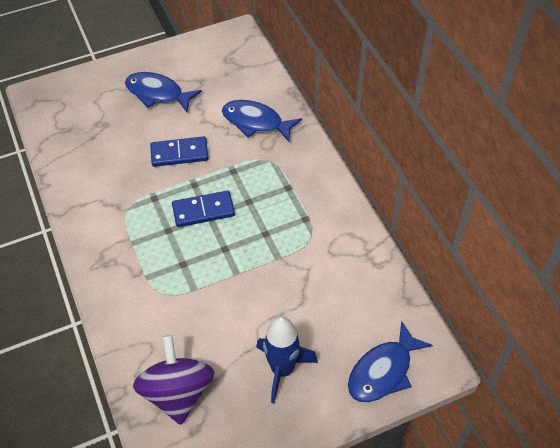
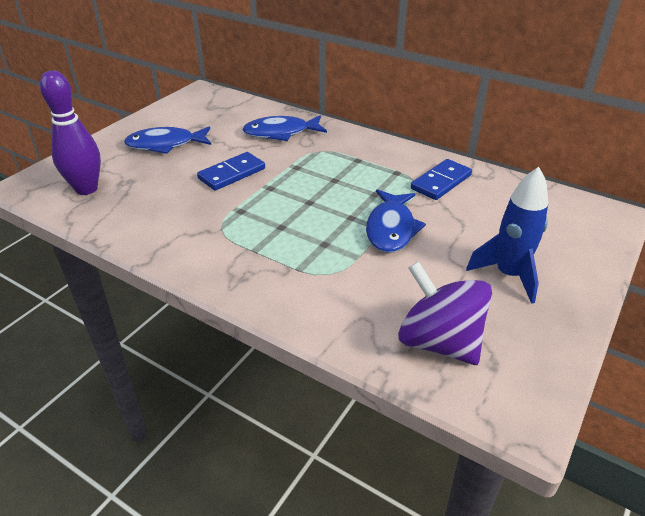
camera: 35 degrees left, 15 degrees down
(71, 119) = (86, 189): none -> purple bowling pin
(203, 211) = (300, 201): blue domino -> blue domino (441, 182)
(383, 371) = (584, 237): blue fish -> blue fish (391, 229)

